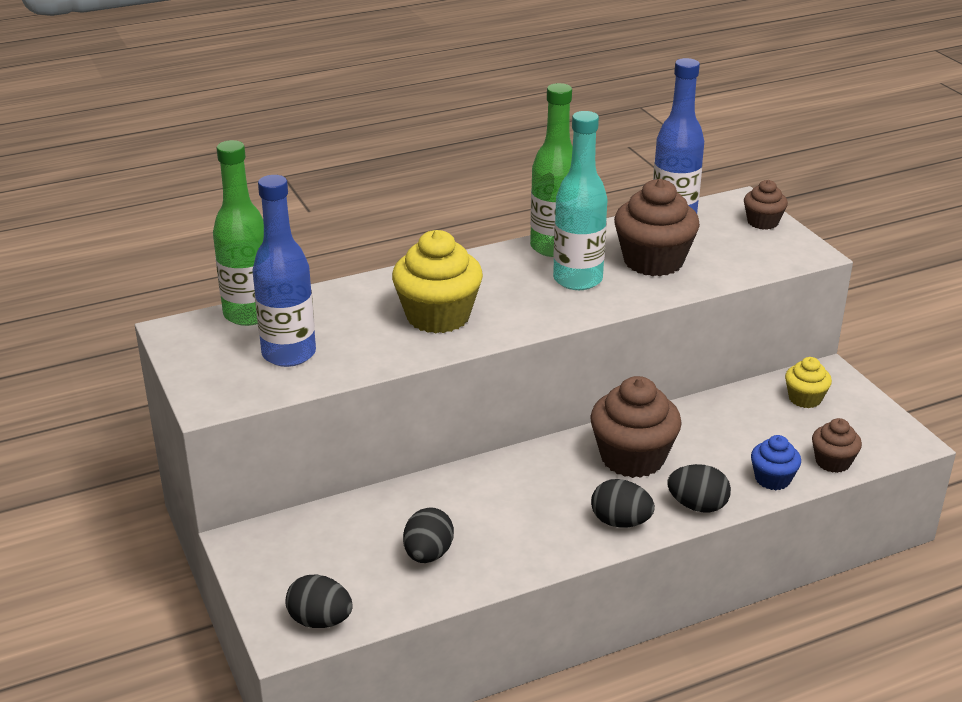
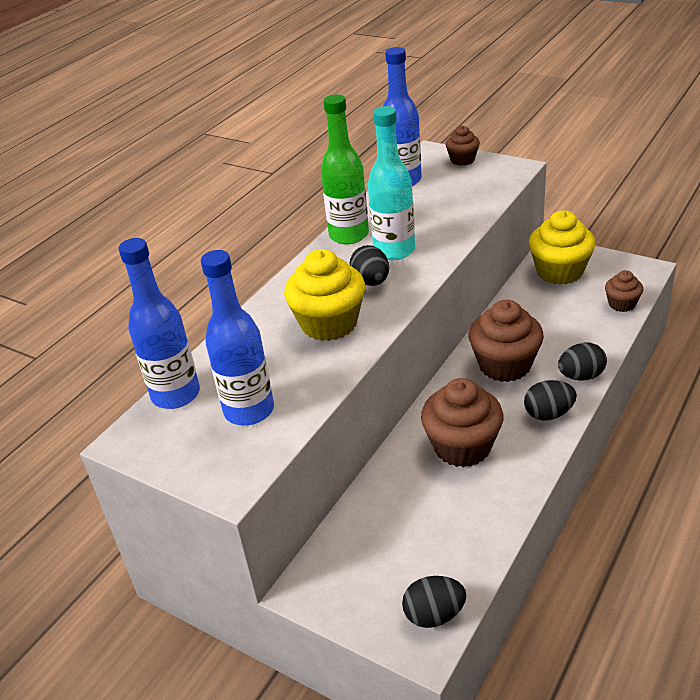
camera: 30 degrees left, 5 degrees up
(249, 314) = (176, 395): green bottle -> blue bottle
(428, 554) = (452, 513): black egg -> black egg (371, 282)
(653, 261) = (428, 215): brown cupcake -> brown cupcake (462, 447)
(772, 479) = (602, 333): blue cupcake -> none
(805, 398) = (559, 271): yellow cupcake -> yellow cupcake, size x1.85

